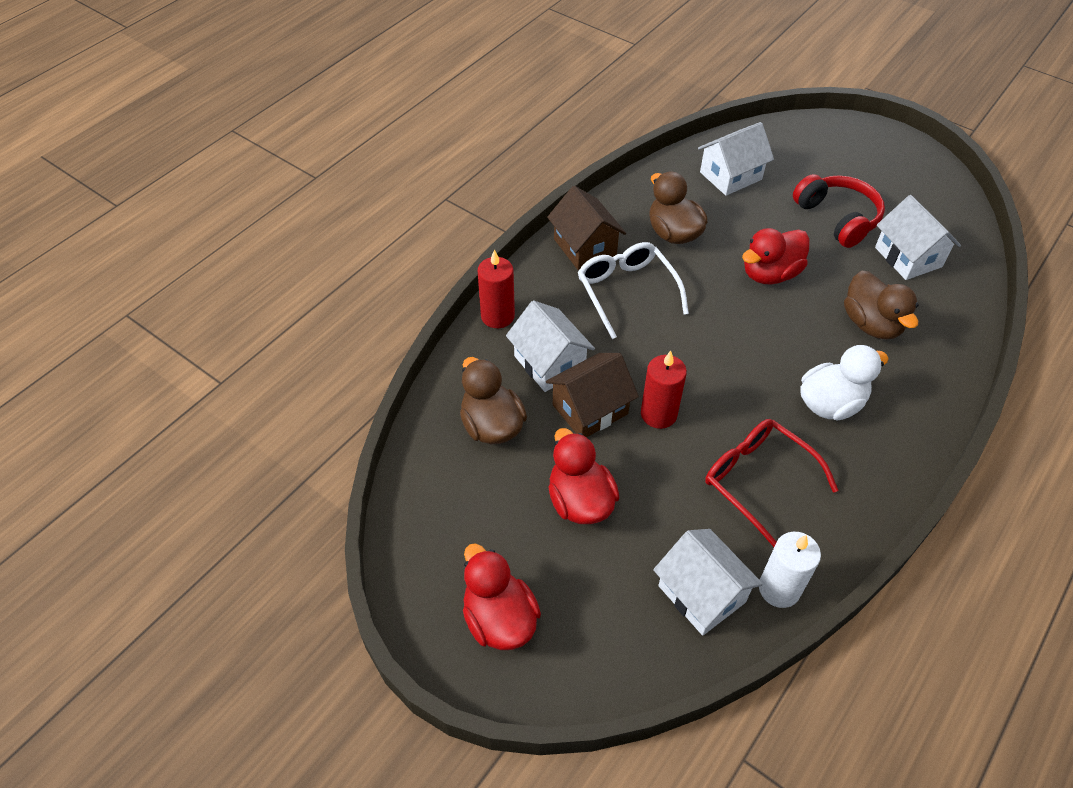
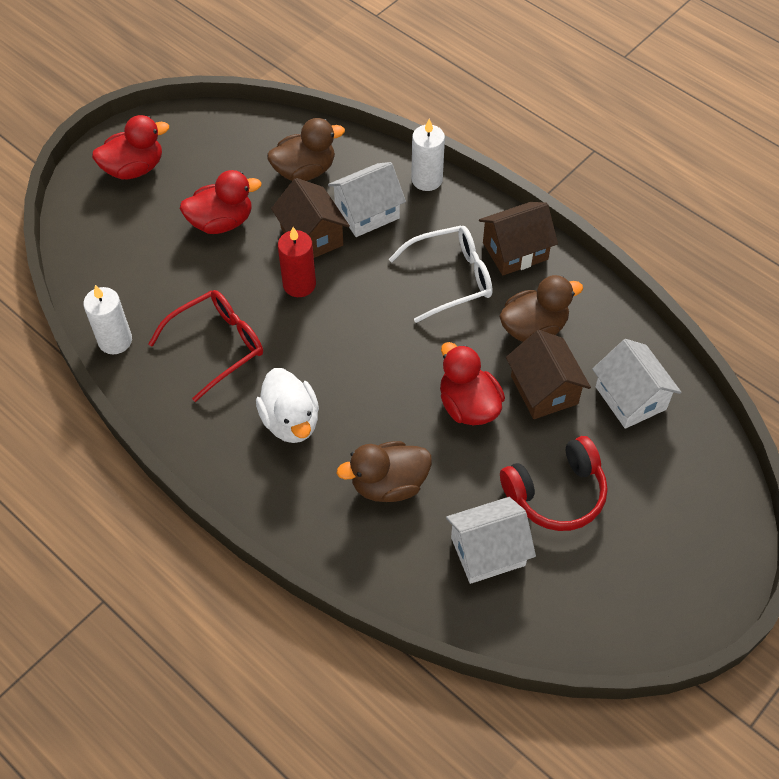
camera: 95 degrees right, 5 degrees up
(497, 316) = (427, 179): red candle -> white candle
(701, 594) = (123, 289): white house -> none
(738, 226) = (544, 390): none -> brown house

